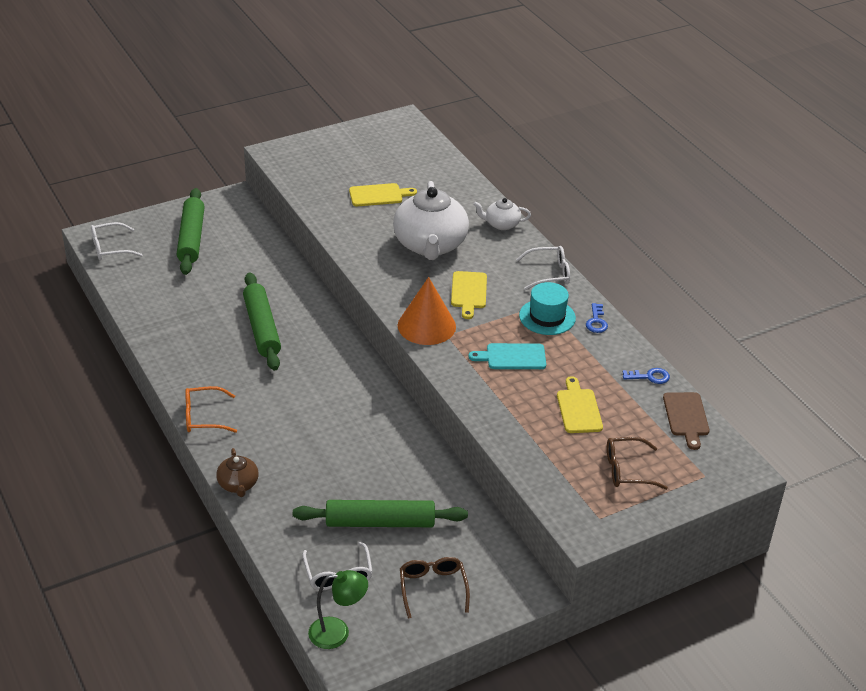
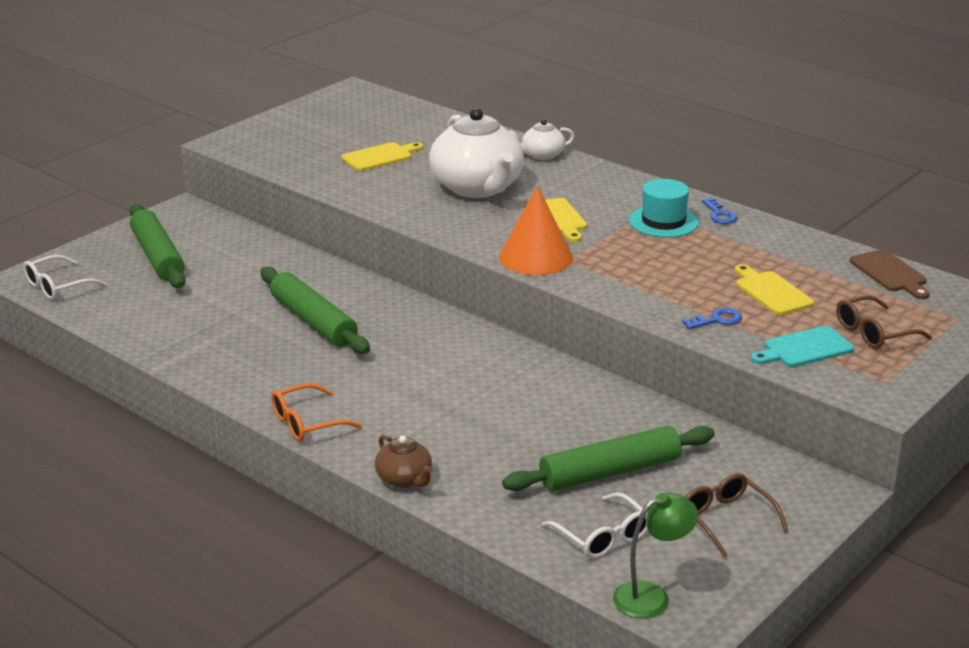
camera: 20 degrees left, 10 degrees down
(512, 357) = (657, 263): turquoise cutting board -> turquoise cutting board (804, 348)
(549, 274) = (632, 185): white glasses -> none
(649, 377) = (819, 248): blue key -> blue key (717, 320)

